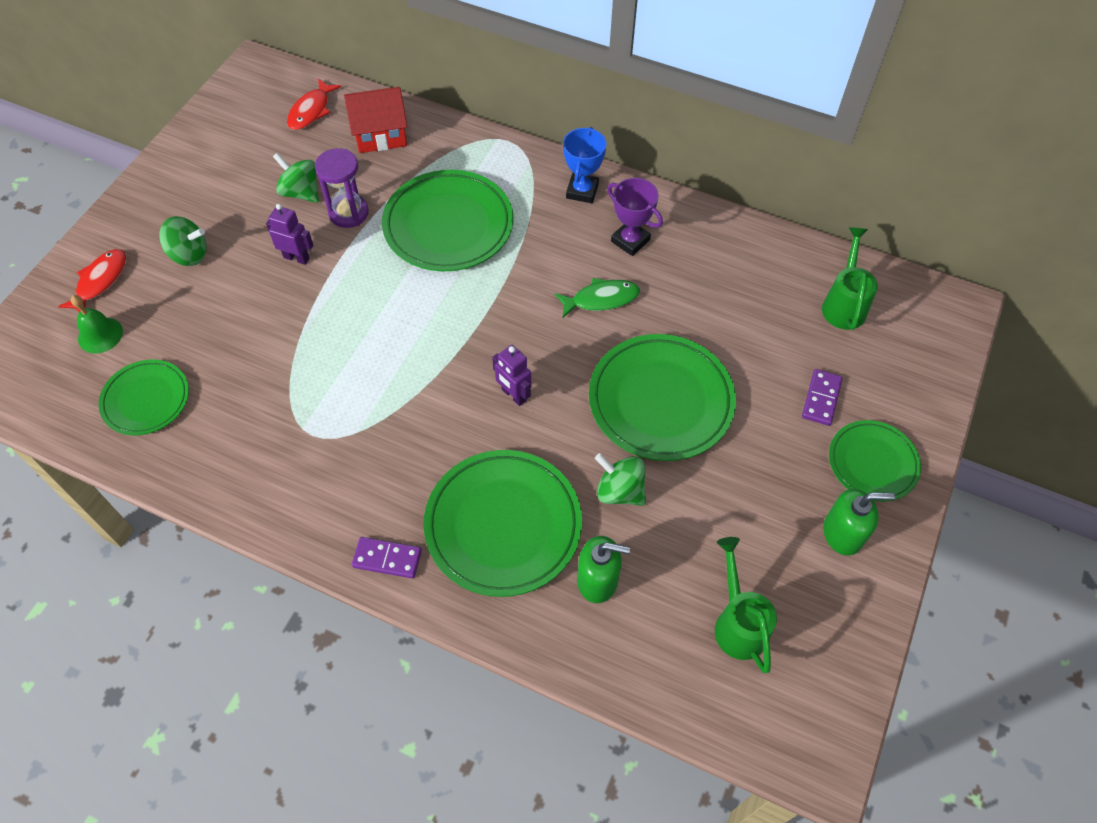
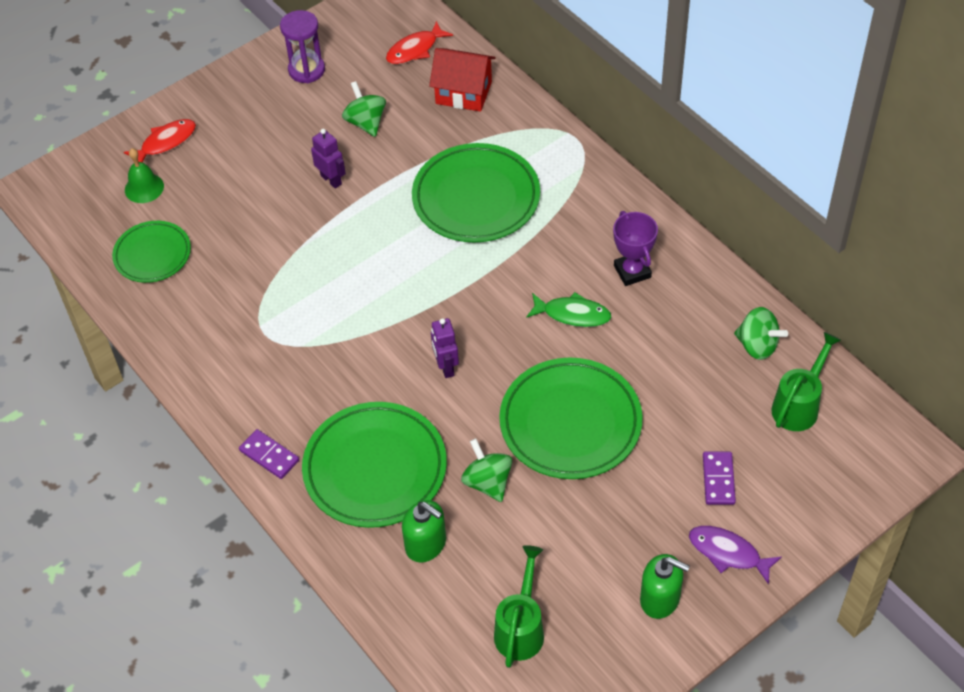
camera: 30 degrees right, 5 degrees down
(189, 255) = (246, 145): green spinning top -> green spinning top (757, 345)
(348, 213) = (396, 155): purple hourglass -> purple hourglass (306, 70)
(582, 191) = (616, 209): blue trophy -> none
(821, 398) = (718, 479): purple domino -> purple domino turned 45 degrees counterclockwise
(872, 463) = (728, 553): green plate -> purple fish

